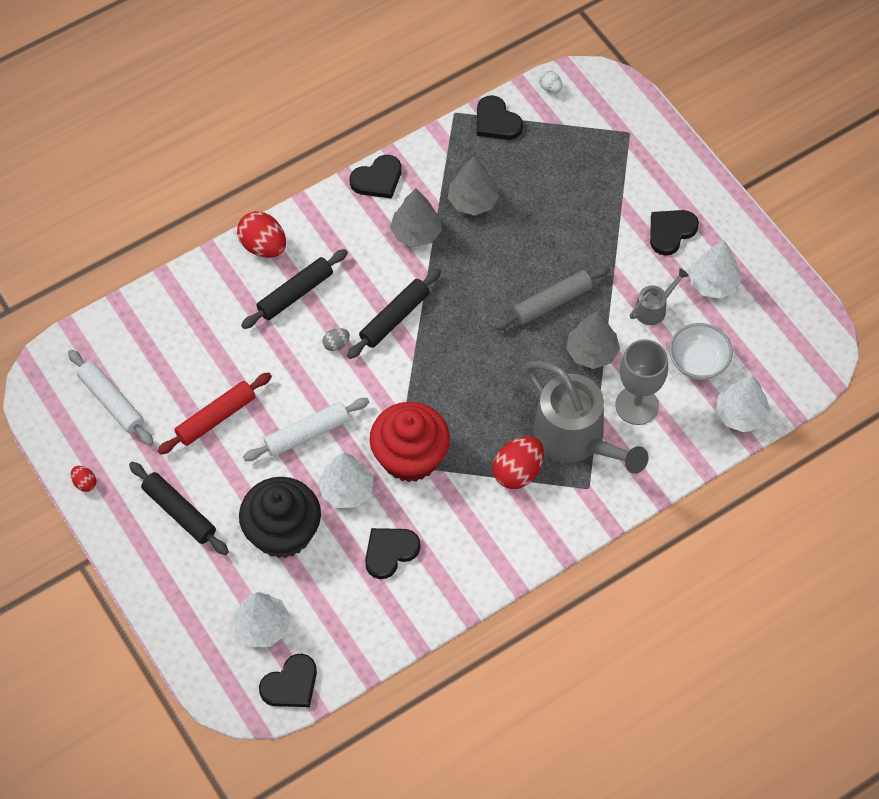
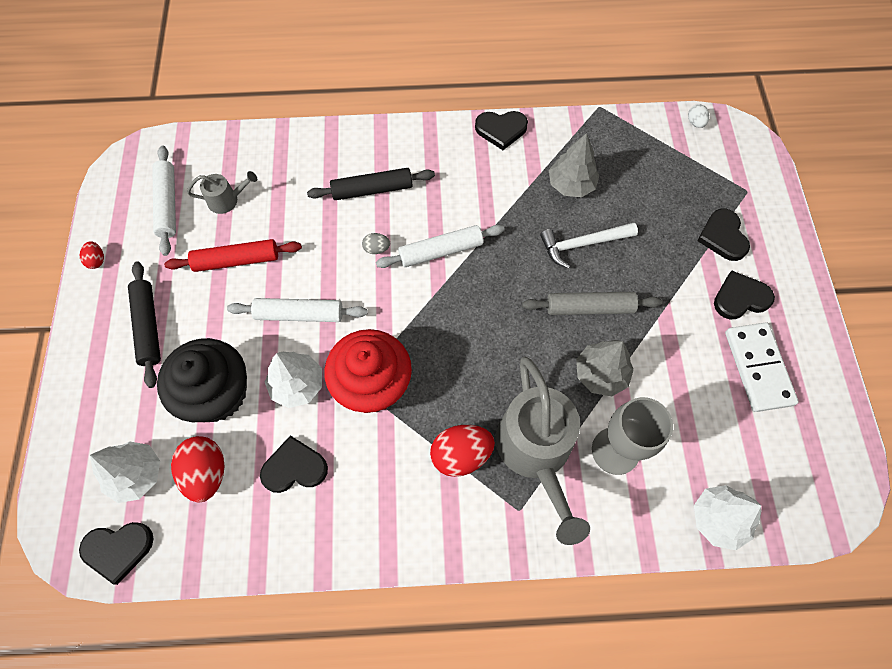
camera: 30 degrees right, 5 degrees up
(263, 246) = (373, 139): red egg -> red egg (207, 473)
(394, 318) = (441, 251): black rolling pin -> white rolling pin
(416, 232) = (506, 188): grey tree -> none
(496, 121) = (631, 129): black heart -> black heart (723, 236)
(514, 250) = (582, 244): none -> white hammer
(653, 308) = (684, 362): grey watering can -> grey watering can (227, 200)
(698, 361) = (701, 439): white bowl -> none
(713, 283) = (758, 368): white tree -> white domino

